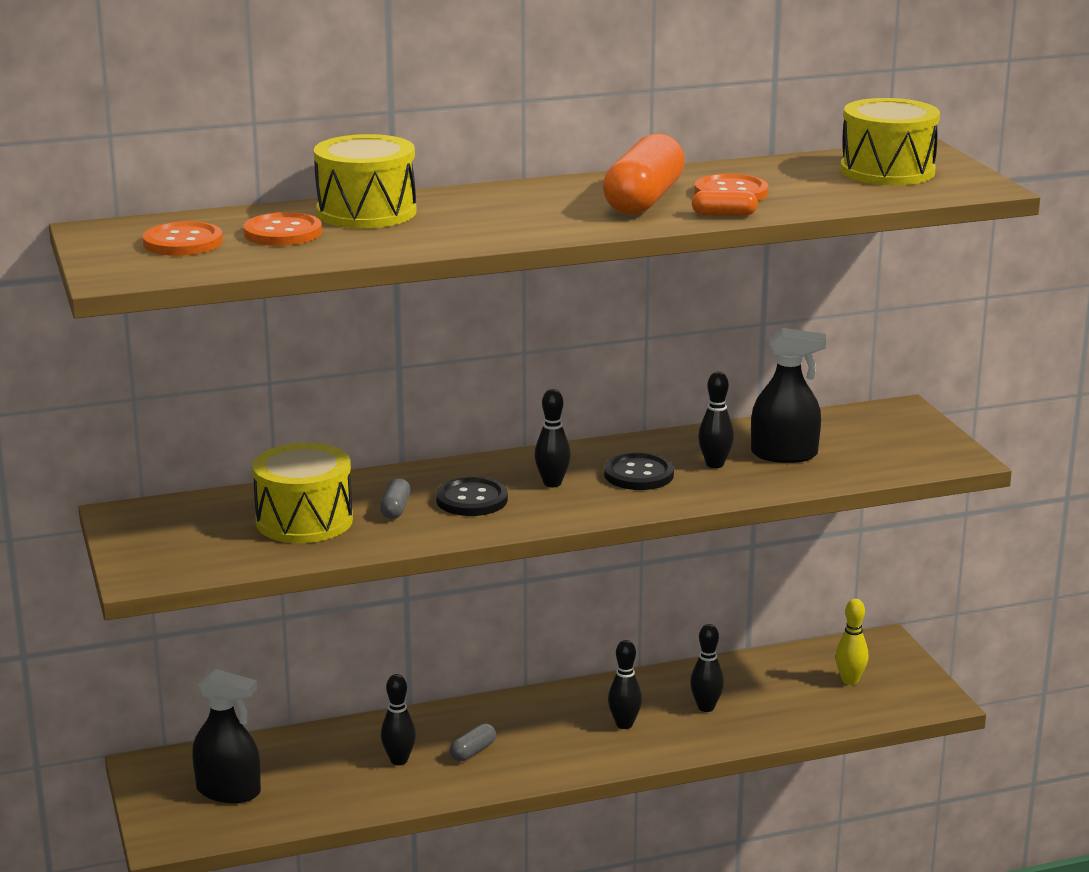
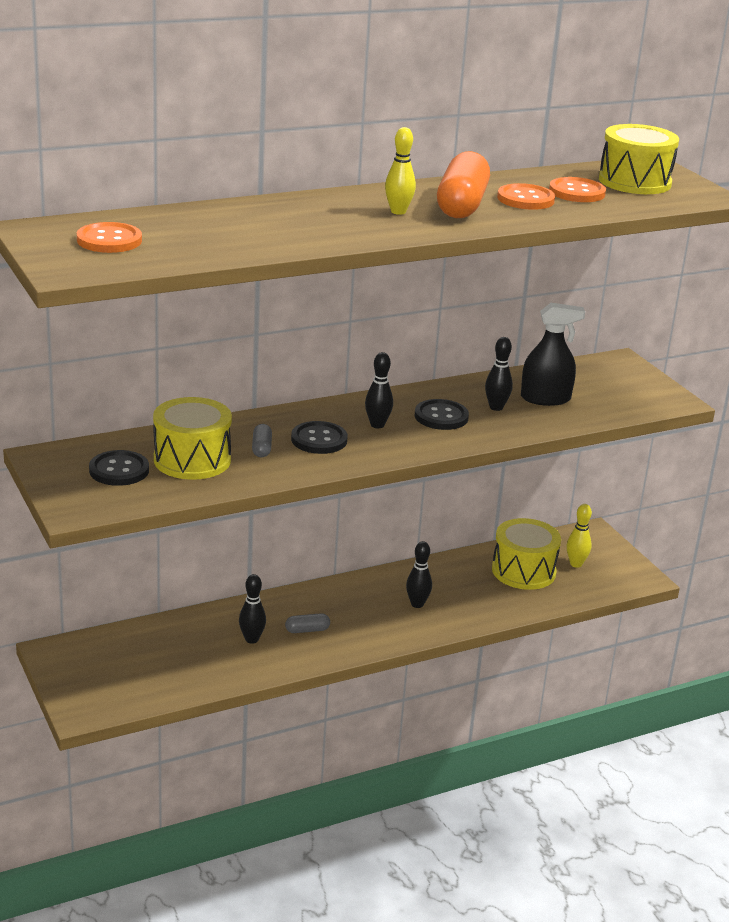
camera: 10 degrees left, 5 degrees up
(210, 531) = (119, 470): none -> black button
(228, 791) = (123, 670): black spray bottle -> none
(283, 233) = (188, 232): orange button -> orange button (577, 192)
(366, 212) = (247, 214): yellow drum -> yellow drum (523, 571)
(473, 751) = (307, 630): grey capsule -> grey capsule turned 45 degrees clockwise
(558, 208) = (398, 212): none -> yellow bowling pin
(706, 707) = (475, 588): black bowling pin -> none
(724, 215) = (529, 219): orange capsule -> none

